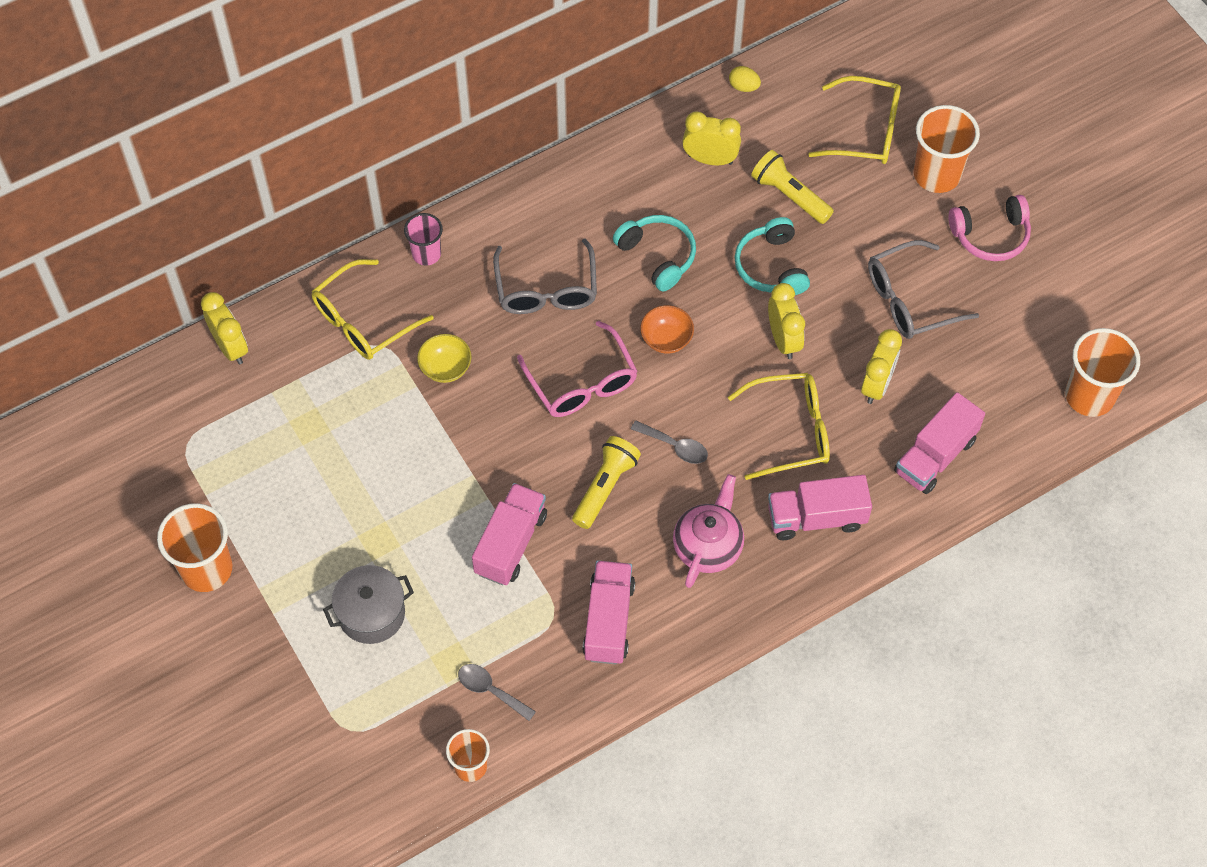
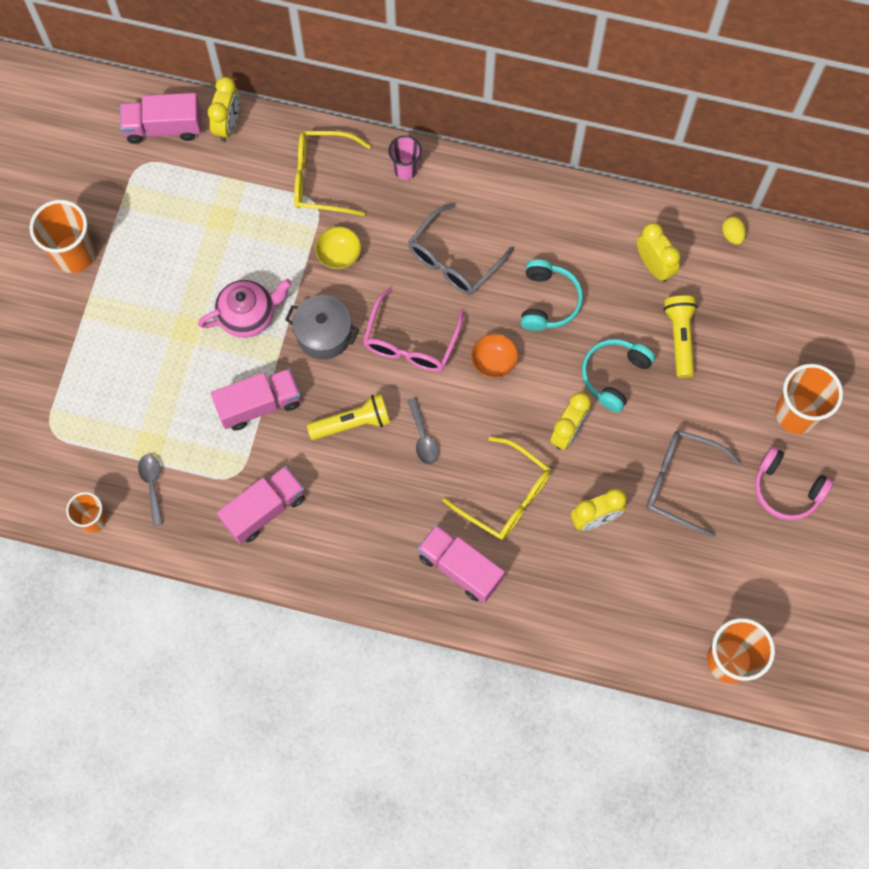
camera: 45 degrees right, 10 degrees up
(371, 613) = (135, 371): grey pot -> grey pot (324, 334)
(708, 546) = (373, 521): pink teapot -> pink teapot (248, 315)
(866, 131) = (782, 340): yellow glasses -> none
(935, 456) = (580, 601): pink truck -> pink truck (164, 127)

